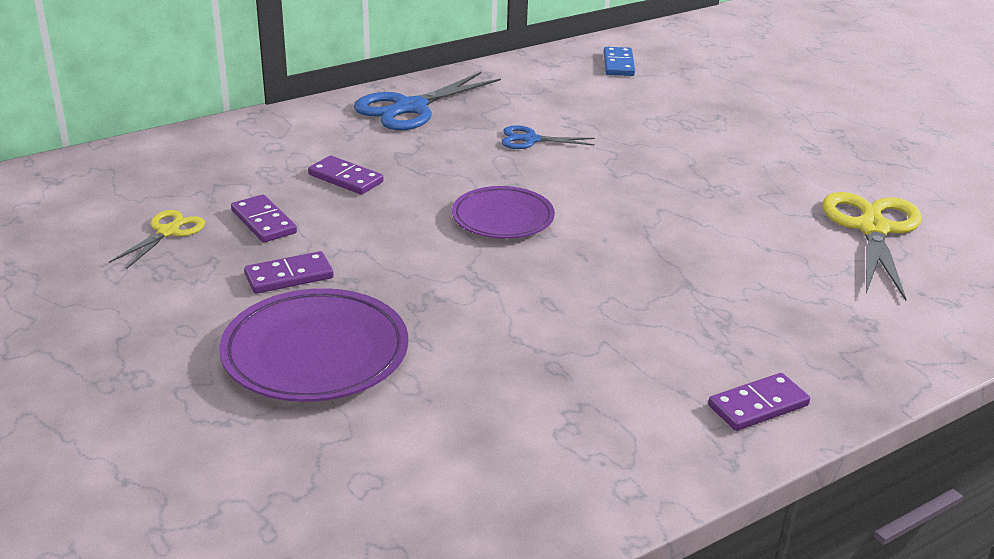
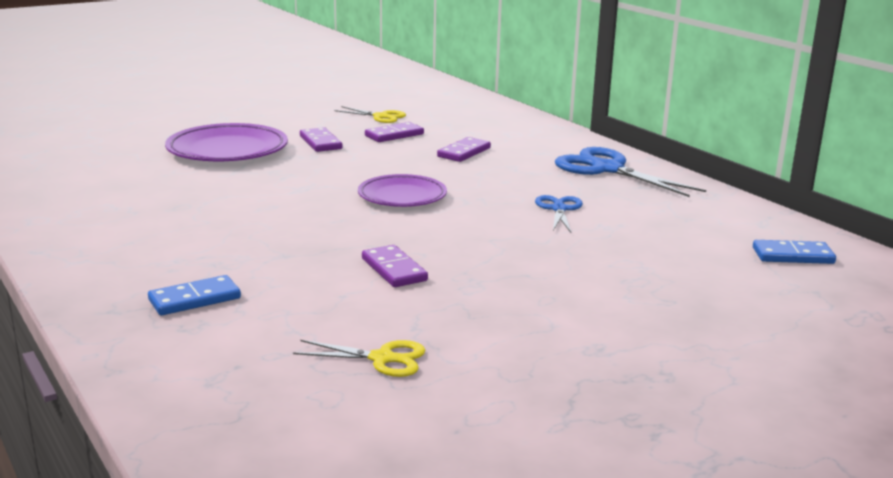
camera: 90 degrees right, 10 degrees down
(758, 405) = (96, 265): purple domino -> purple domino (394, 269)
(812, 327) = (194, 299): none -> blue domino
(872, 229) = (382, 358): yellow scissors -> yellow scissors, size x0.55

